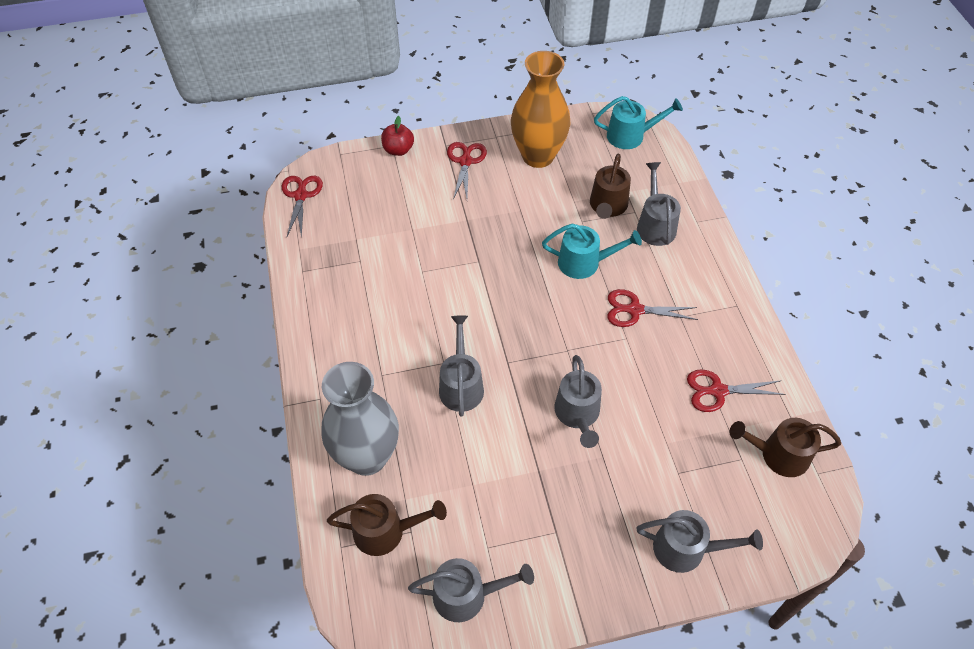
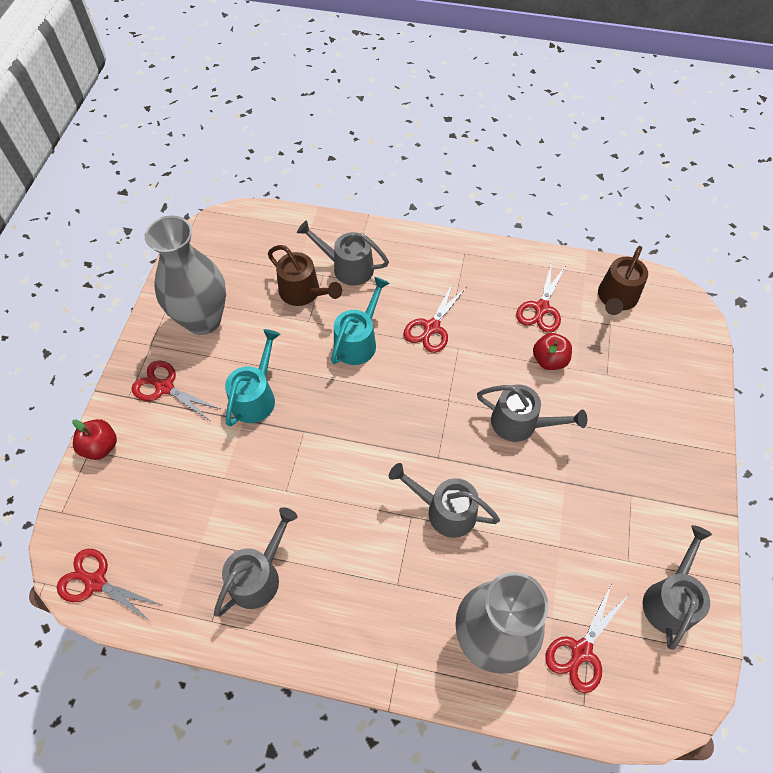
camera: 65 degrees left, 5 degrees up
(386, 531) = (581, 651): brown watering can -> red scissors
(538, 156) = (203, 320): orange vase -> grey vase
(631, 136) = (231, 234): turquoise watering can -> turquoise watering can (256, 396)
(661, 416) = (549, 360): none -> red apple
(686, 549) = (677, 402): grey watering can -> grey watering can (259, 575)

